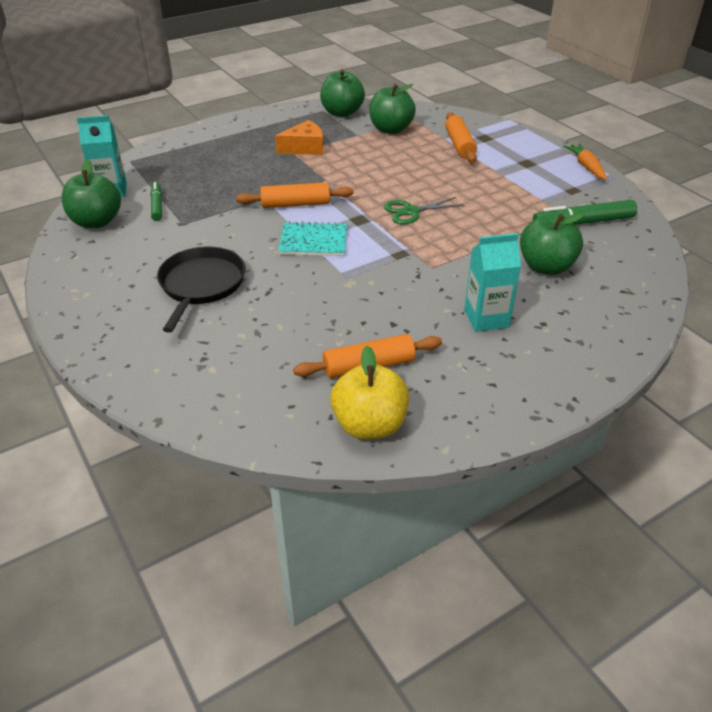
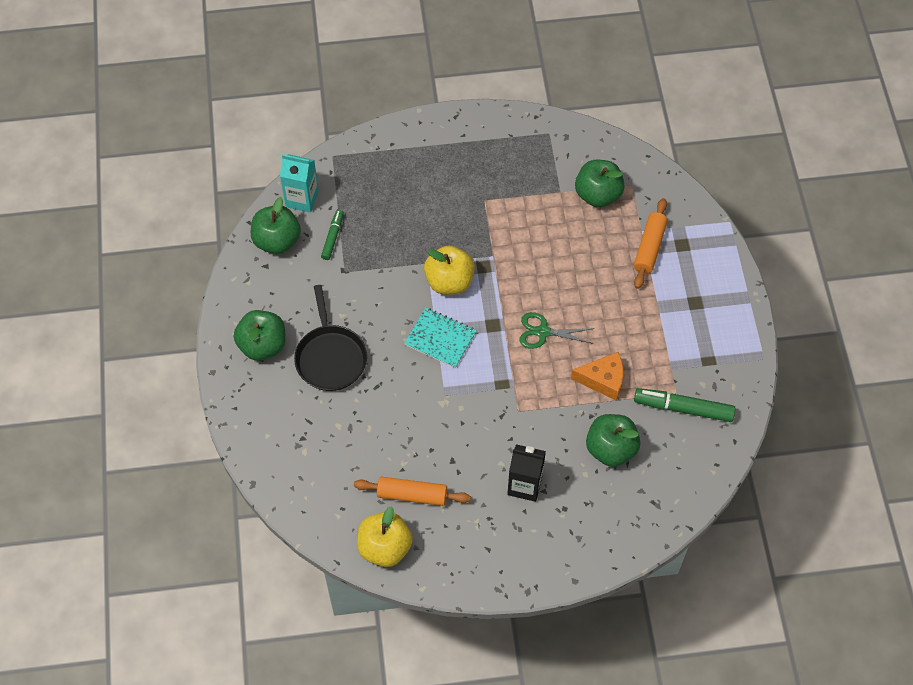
camera: 25 degrees right, 20 degrees up
(201, 285) = (330, 357): black pan -> black pan turned 135 degrees clockwise
(295, 204) = (449, 281): orange rolling pin -> yellow apple
(305, 148) = (499, 195): orange cheese -> orange cheese (603, 380)
(342, 113) = (566, 145): green apple -> green apple (263, 345)
(486, 318) = (525, 485): turquoise carton -> black carton
(586, 166) = (748, 331): orange carrot -> none

